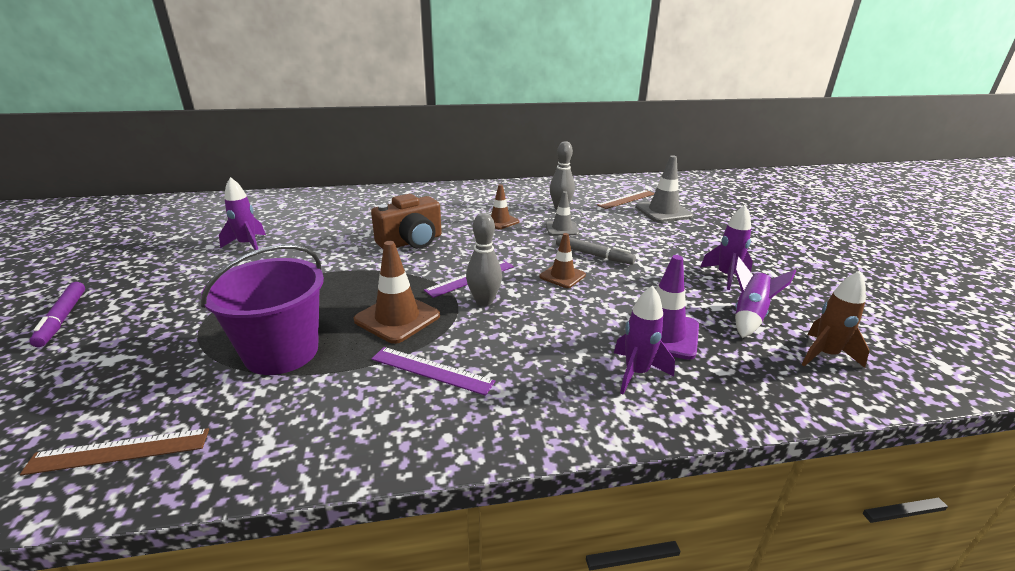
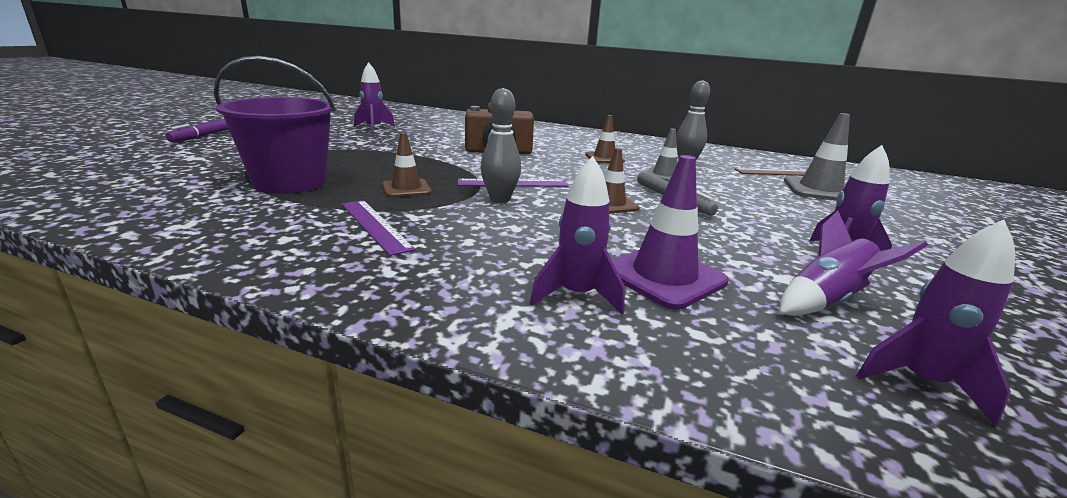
camera: 30 degrees right, 5 degrees down
(119, 451) = (109, 197): brown ruler -> none
(397, 318) = (406, 189): brown traffic cone -> brown traffic cone, size x0.64
(825, 355) = (920, 382): brown rocket -> purple rocket

